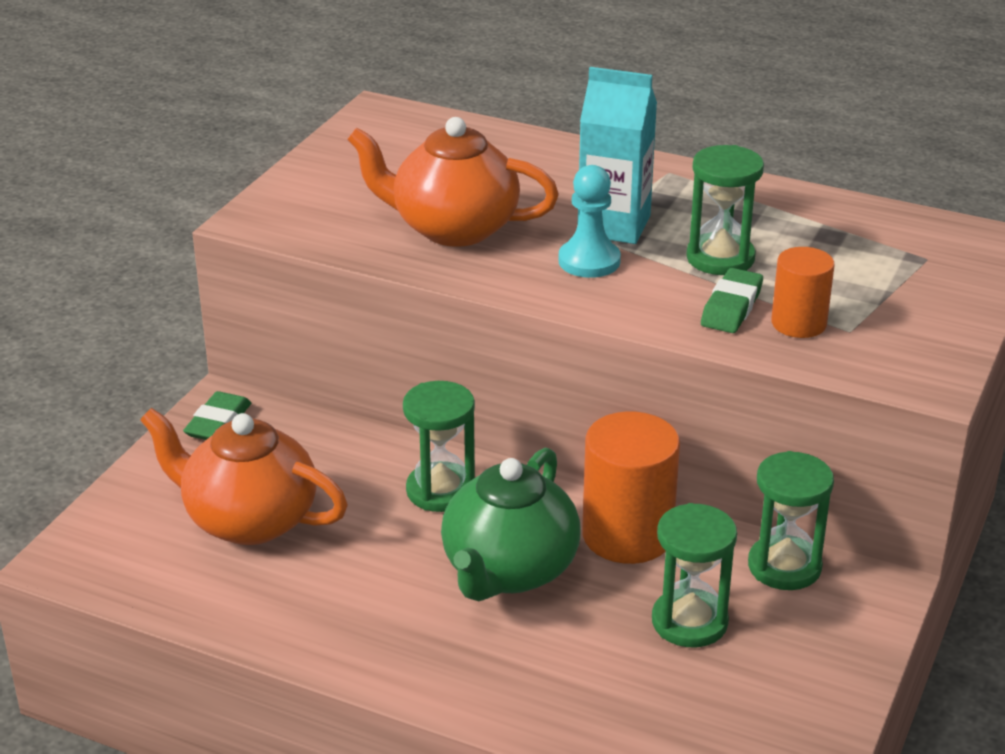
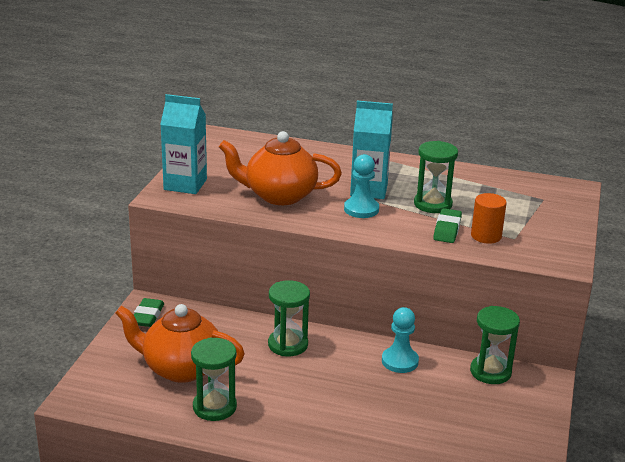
camera: 10 degrees left, 5 degrees down
(298, 200) = (185, 184): none -> turquoise carton
(509, 571) = (339, 385): green teapot -> none
(627, 535) = (400, 361): orange cylinder -> turquoise pawn
(689, 622) = (447, 405): green hourglass -> green hourglass (214, 407)

